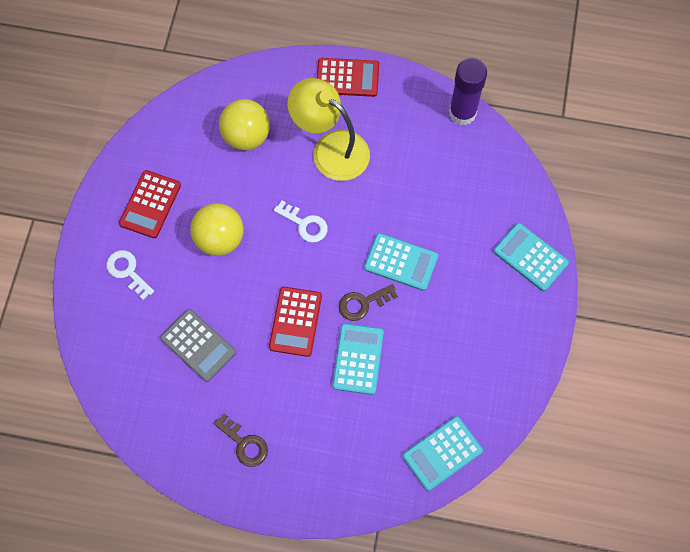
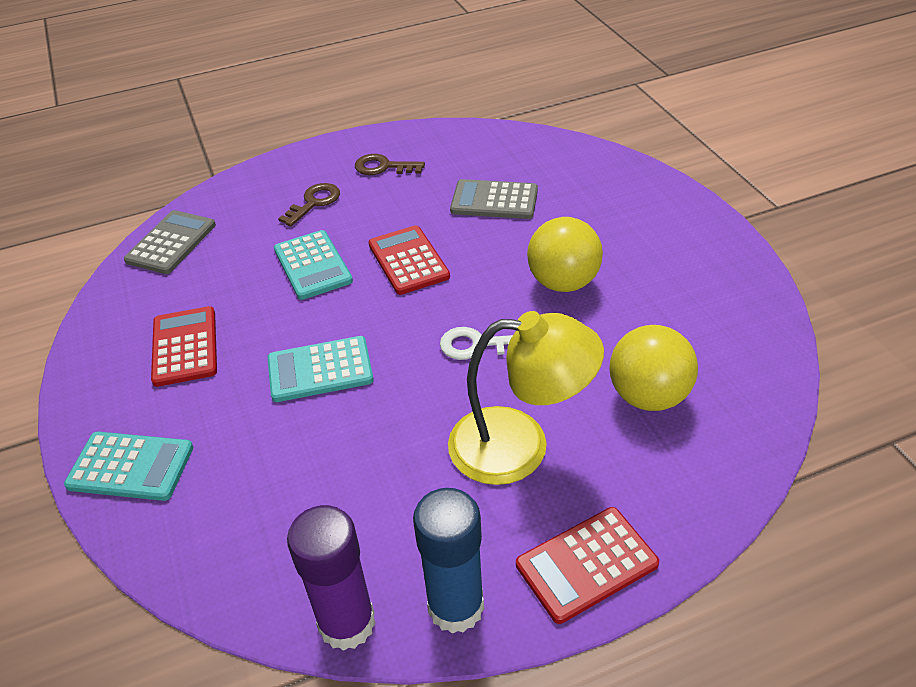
camera: 150 degrees right, 25 degrees down
(127, 271) = (628, 213): white key -> none
(150, 204) = (676, 271): red calculator -> red calculator (185, 347)
(363, 303) = (341, 310): brown key -> brown key (314, 202)
(413, 93) = (456, 606): none -> blue glue stick
(442, 453) = (171, 243): turquoise calculator -> grey calculator

